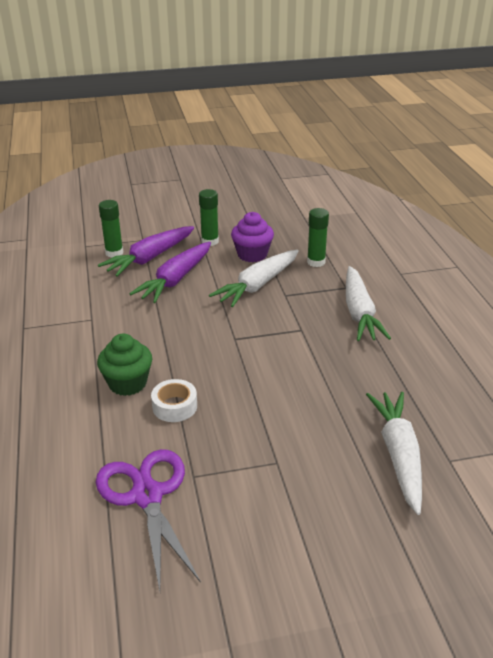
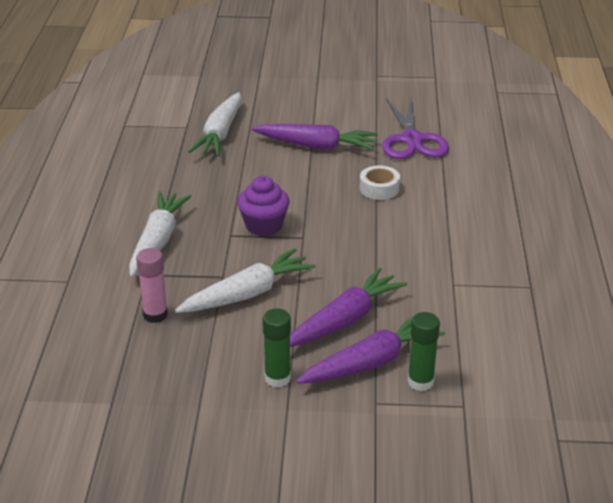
camera: 165 degrees left, 0 degrees up
(127, 383) = (418, 212): green cupcake -> none
(252, 254) = (230, 342): purple cupcake -> purple cupcake (264, 226)
(269, 458) = (316, 146): none -> purple carrot
(316, 262) = (155, 315): green glue stick -> pink glue stick

